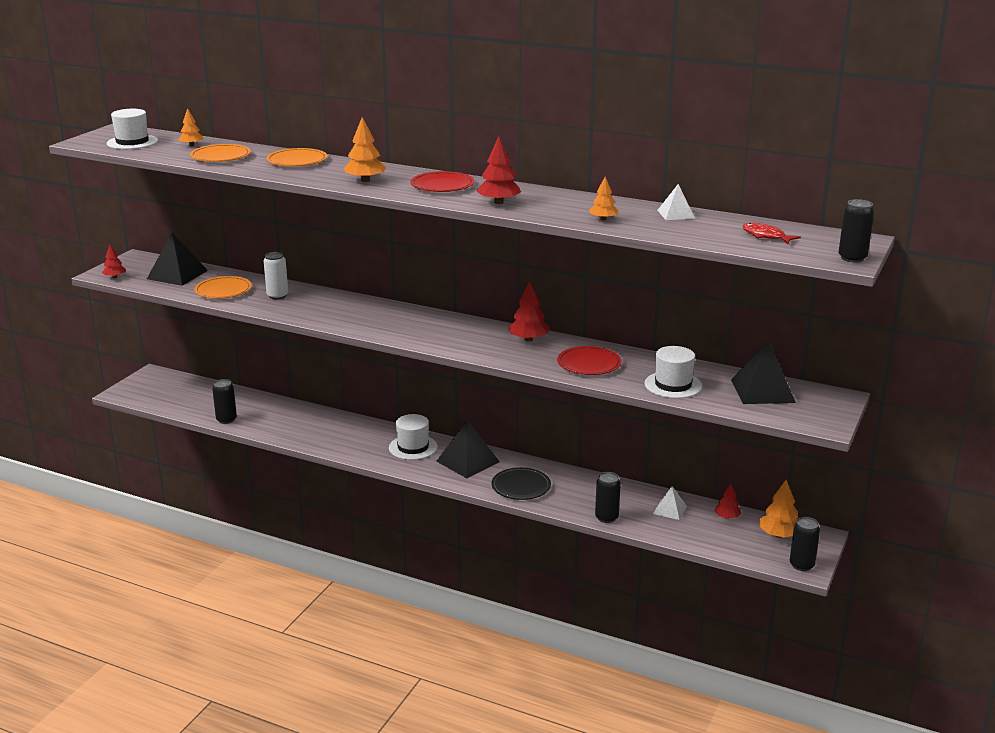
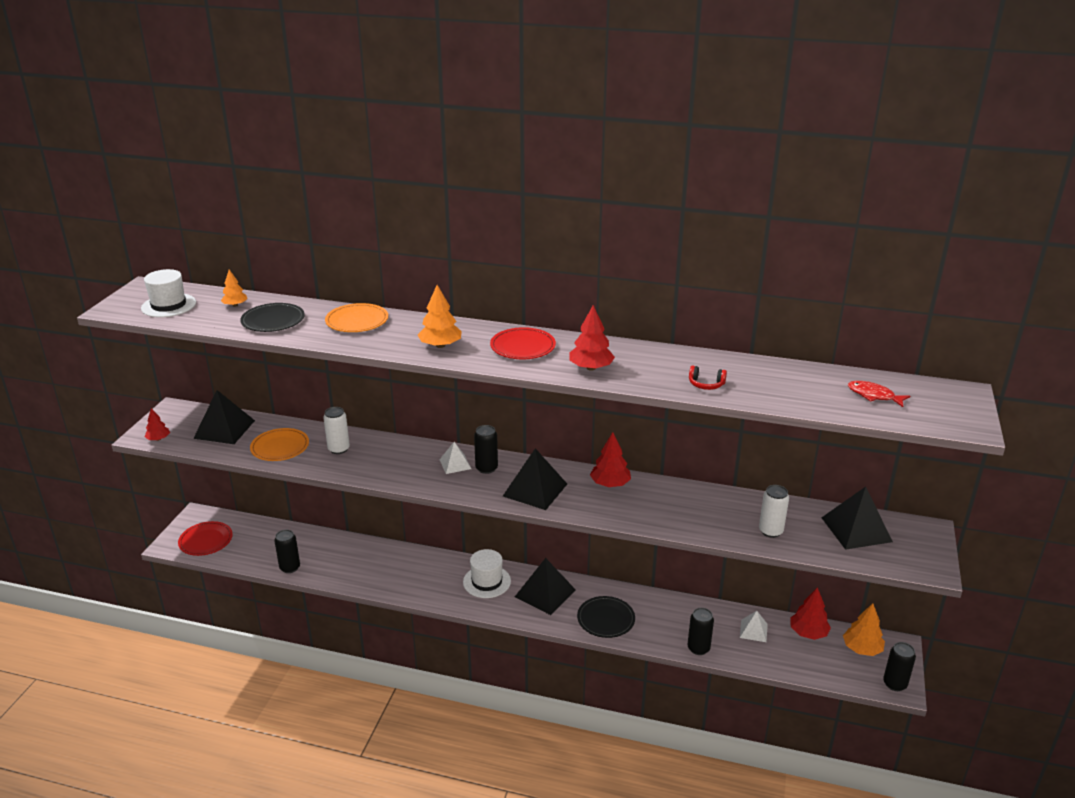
camera: 10 degrees left, 5 degrees up
(220, 156) = (273, 321): orange plate -> black plate
(452, 338) = (535, 490): none -> black pyramid
(589, 364) = (680, 511): red plate -> red plate (206, 541)
(603, 219) = (706, 384): orange tree -> red headphones
(673, 385) = (770, 531): white hat -> white can
(676, 214) = (772, 370): white pyramid -> white pyramid (455, 464)
(727, 517) = (808, 633): red tree -> red tree, size x1.58
(852, 258) = (971, 421): black can -> black can (486, 468)

